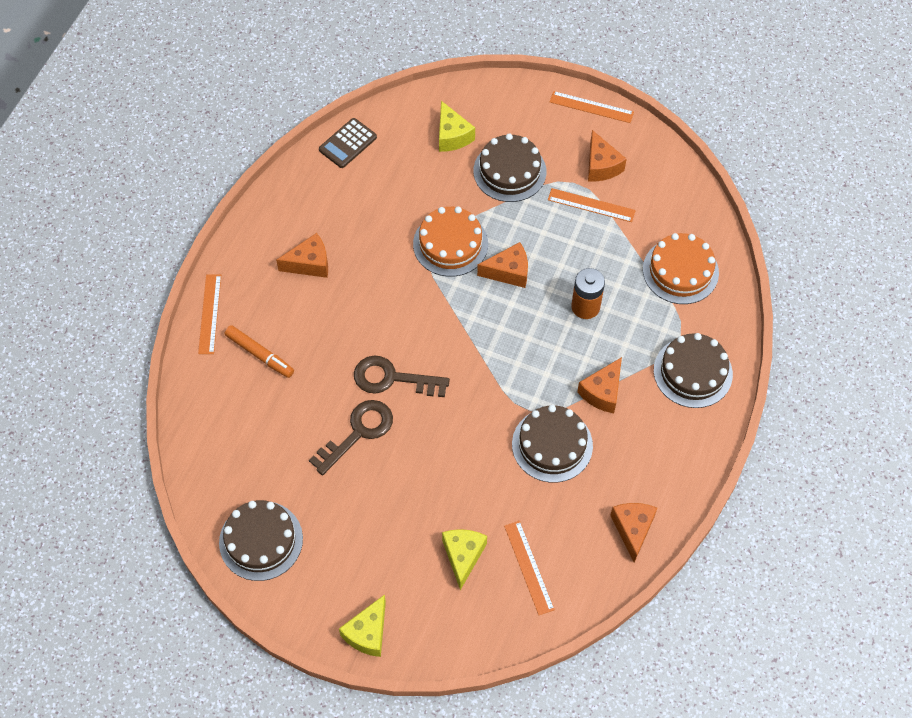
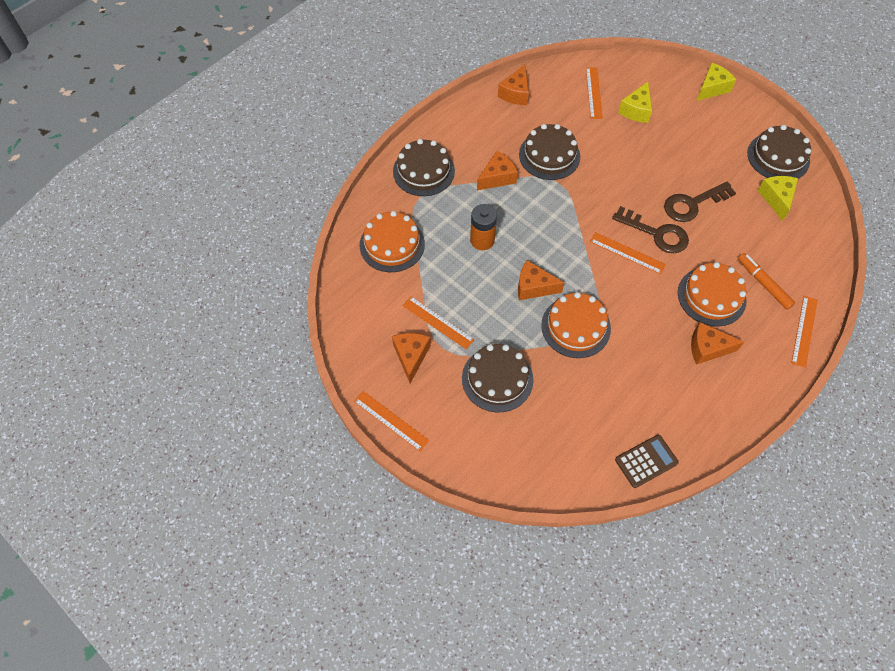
camera: 160 degrees left, 0 degrees up
(315, 321) = (711, 296): none -> orange cake
(419, 343) = (627, 253): none -> orange ruler
(452, 136) = (539, 435): yellow cheese -> yellow cheese (776, 199)

